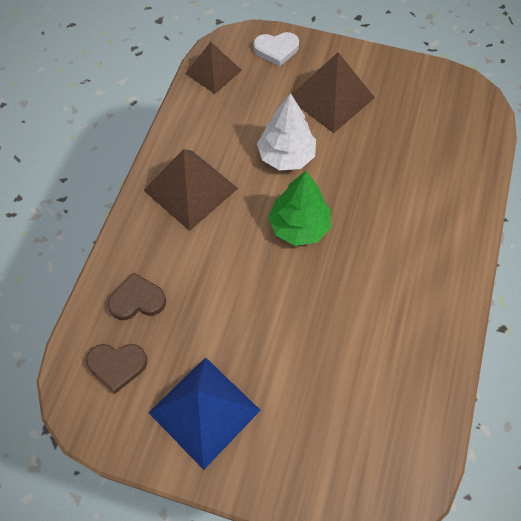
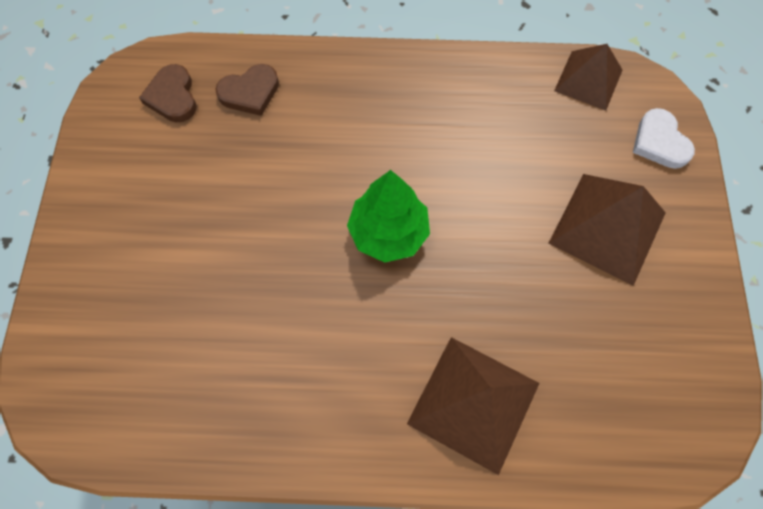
camera: 75 degrees right, 5 degrees up
(137, 300) = (250, 92): brown heart -> brown heart turned 90 degrees clockwise
(190, 189) = (404, 103): brown pyramid -> brown pyramid (474, 403)
(204, 411) = (135, 190): blue pyramid -> none
(286, 156) = (489, 194): white tree -> none

